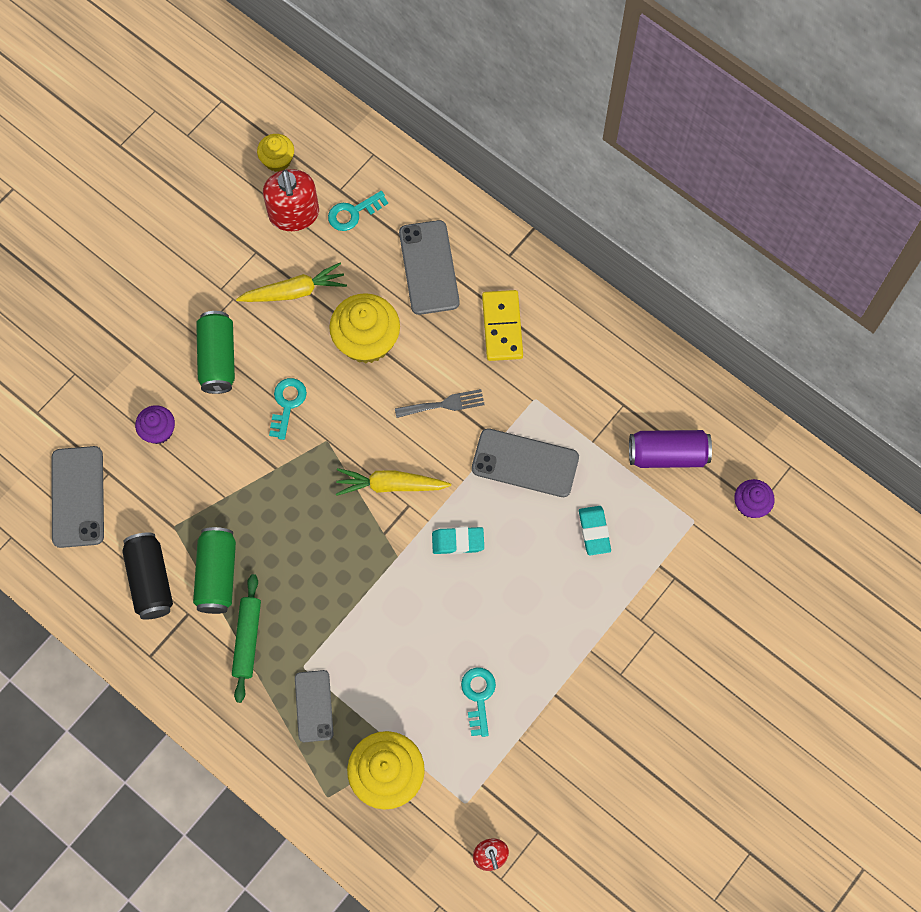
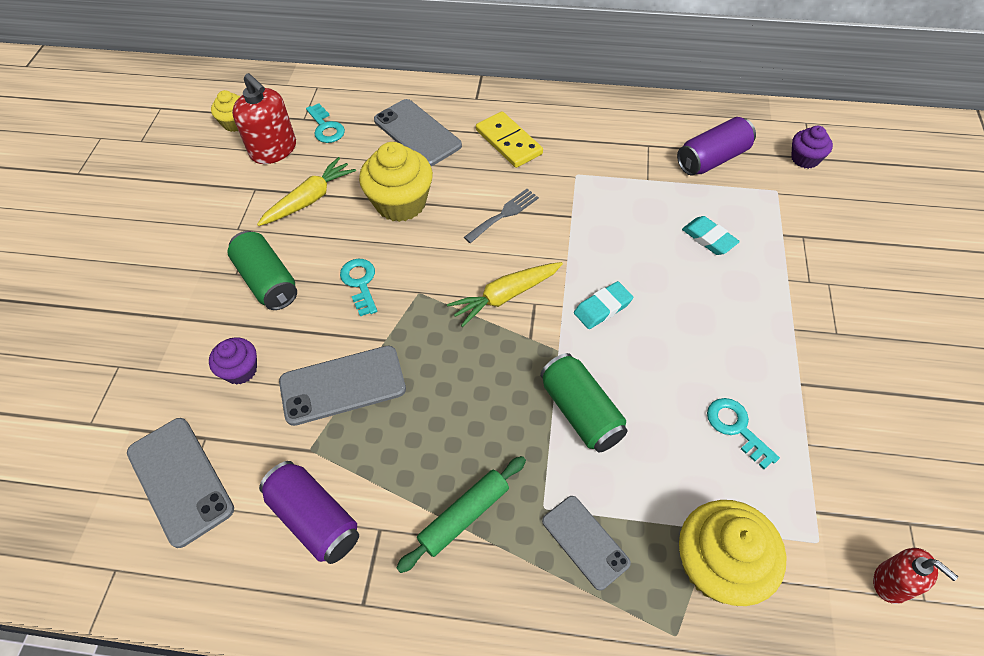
camera: 30 degrees left, 15 degrees down
(150, 580) = (315, 519): black can -> purple can
(217, 575) = (388, 470): green can -> green can (581, 412)
(247, 639) = (464, 516): green rolling pin -> green rolling pin turned 75 degrees clockwise
(353, 213) = (326, 127): turquoise key -> turquoise key turned 60 degrees counterclockwise
(525, 463) = (608, 220): grey phone -> grey phone (342, 385)

